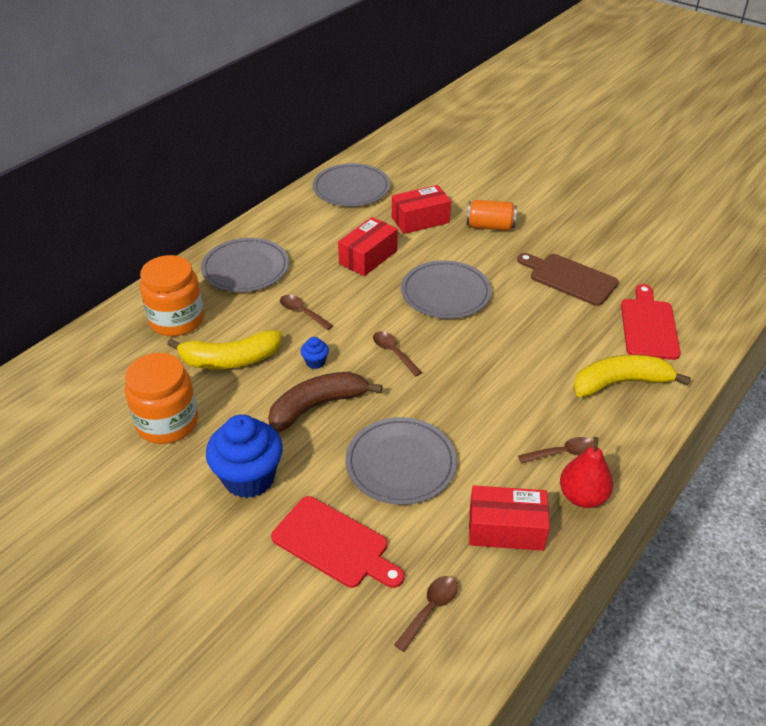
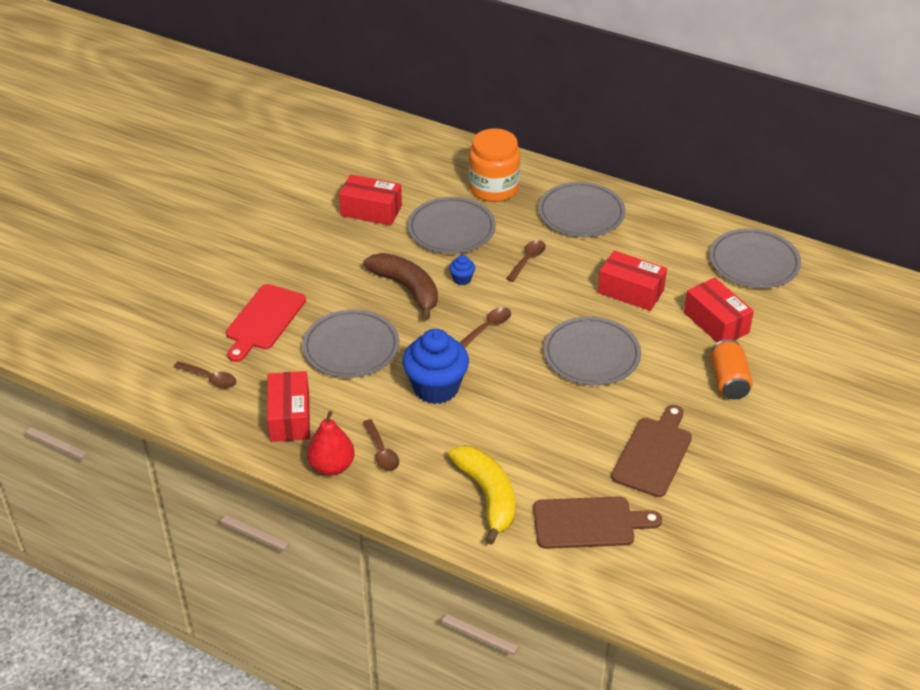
camera: 80 degrees right, 0 degrees up
(167, 422) = (371, 211): orange jar -> red box
(230, 360) = (451, 229): yellow banana -> grey plate
(249, 478) = (322, 264): blue cupcake -> blue cupcake (436, 388)
(648, 326) = (588, 523): red cutting board -> brown cutting board

